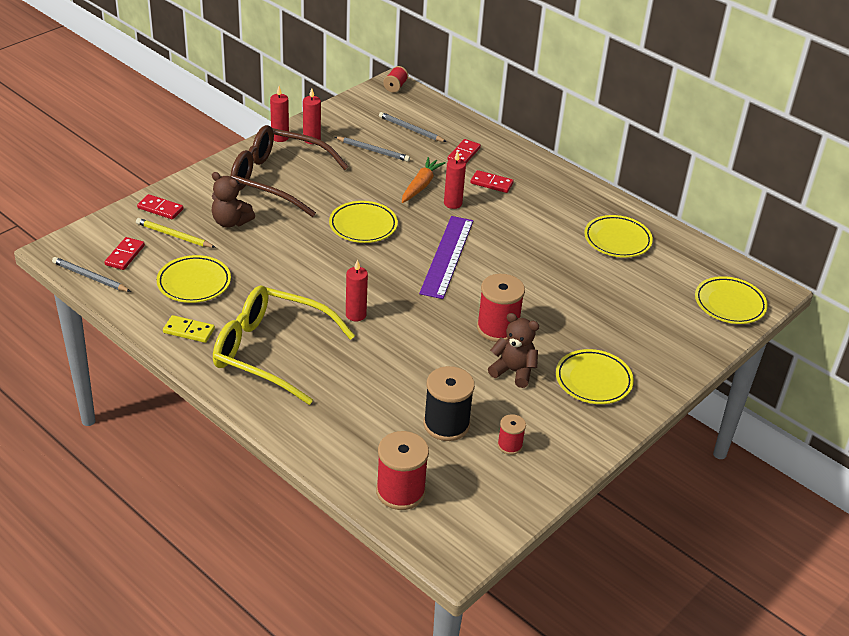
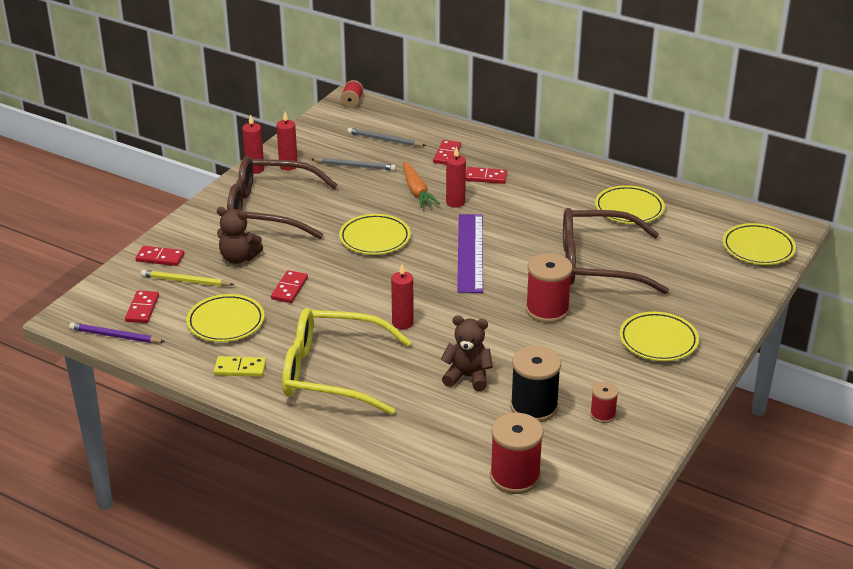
camera: 10 degrees left, 5 degrees down
(90, 277) = (115, 336): grey pencil -> purple pencil
(265, 261) = (289, 288): none -> red domino
(421, 186) = (416, 191): orange carrot -> orange carrot turned 150 degrees clockwise
(513, 371) = (578, 346): brown teddy bear -> brown teddy bear (467, 377)
(566, 291) = (599, 264): none -> brown glasses

